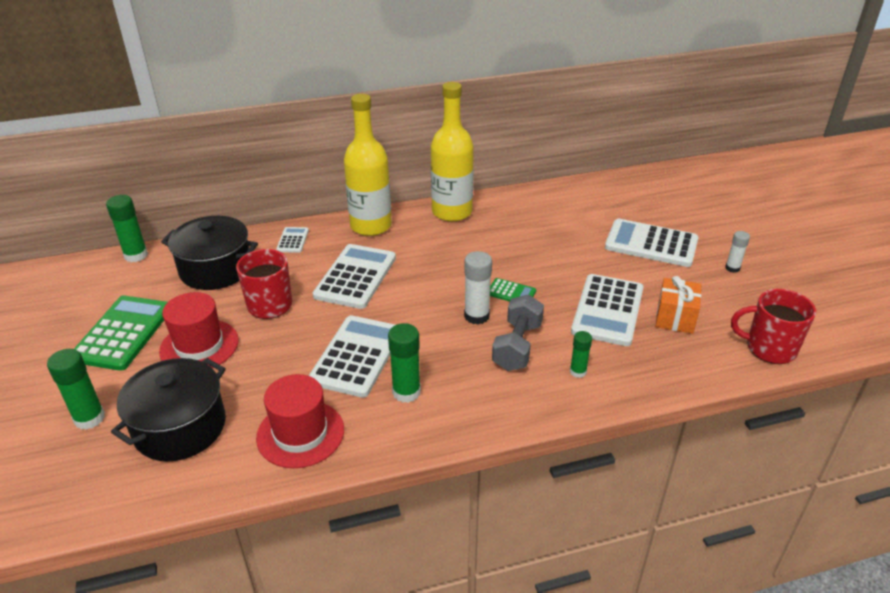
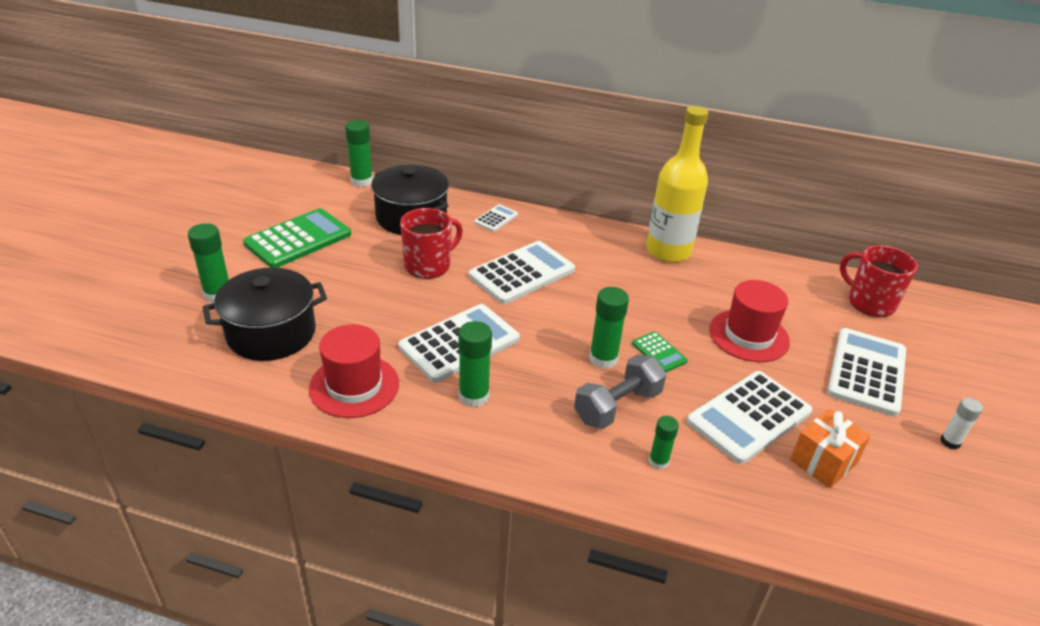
camera: 30 degrees right, 0 degrees up
(199, 346) = (343, 275): red hat -> red hat (749, 335)
(371, 226) = (577, 233): yellow bottle -> none
(476, 316) = (603, 359): white glue stick -> green glue stick
(651, 244) = (866, 372): white calculator -> white calculator turned 60 degrees clockwise
(769, 348) = (916, 552): red mug -> red mug (869, 303)

